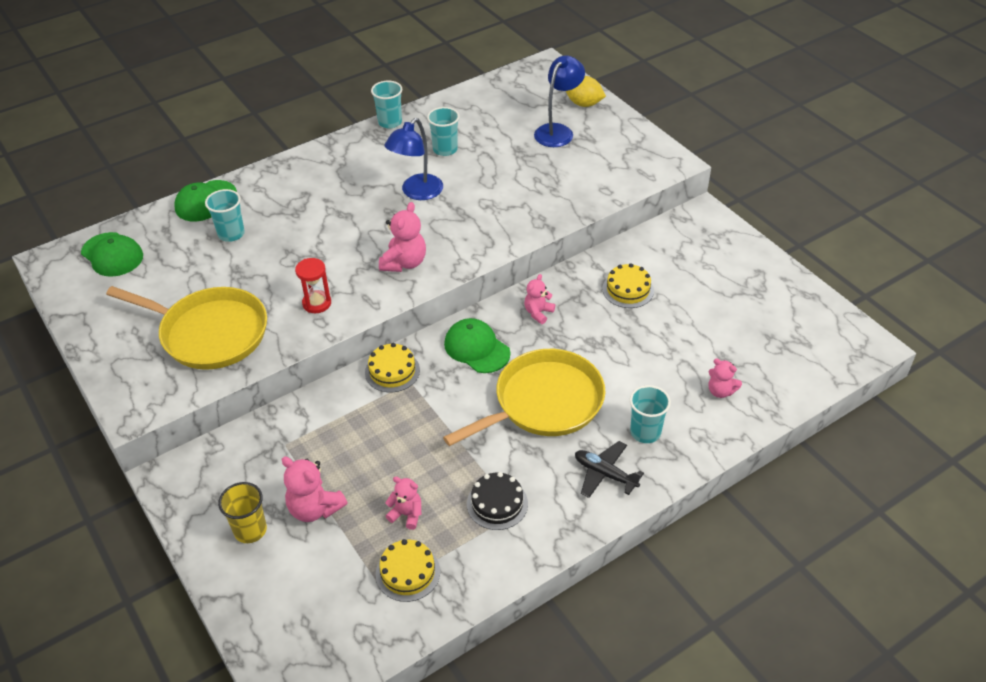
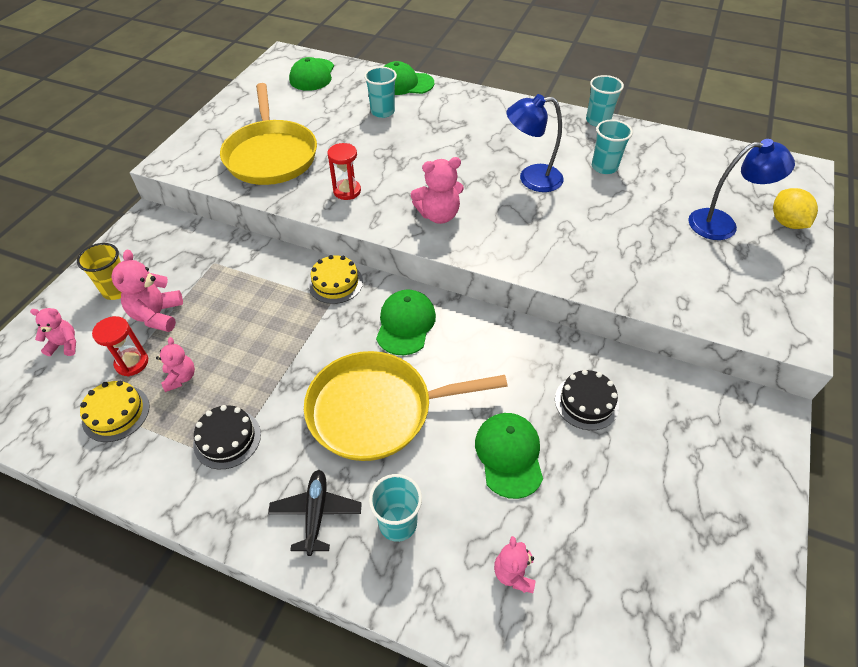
camera: 55 degrees right, 5 degrees up
(358, 545) = (132, 363): none -> red hourglass
(538, 313) = (488, 345): pink teddy bear -> pink teddy bear (65, 345)
(544, 402) = (376, 410): yellow pan -> yellow pan turned 150 degrees clockwise
(628, 290) = (586, 402): yellow cake -> black cake
(637, 349) = (509, 455): none -> green cap

